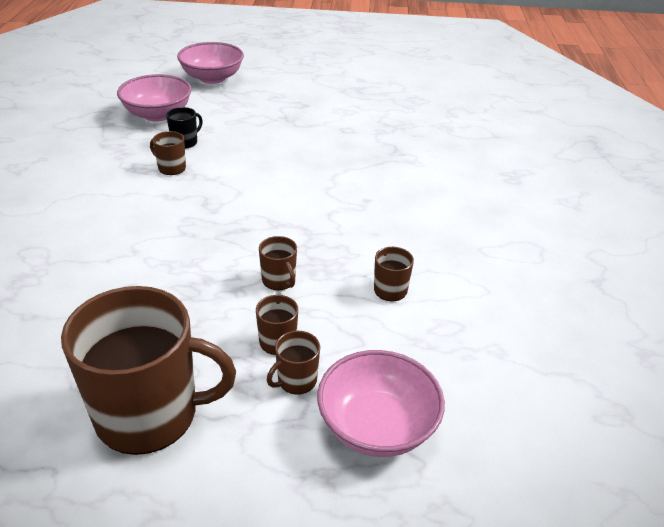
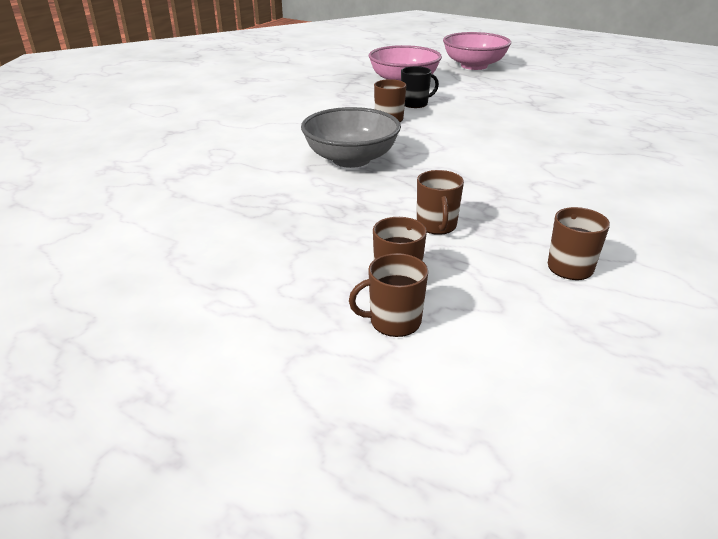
camera: 30 degrees right, 5 degrees down
(149, 414) = (216, 301): brown mug -> none
(166, 227) = (351, 159): none -> grey bowl
(377, 426) = (467, 404): pink bowl -> none

